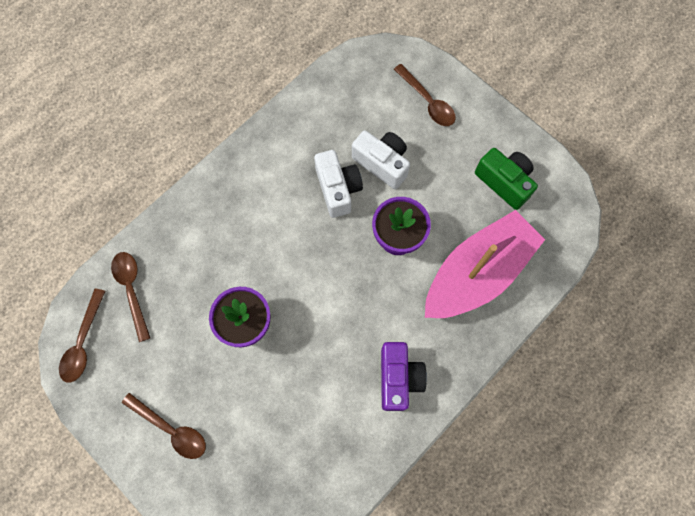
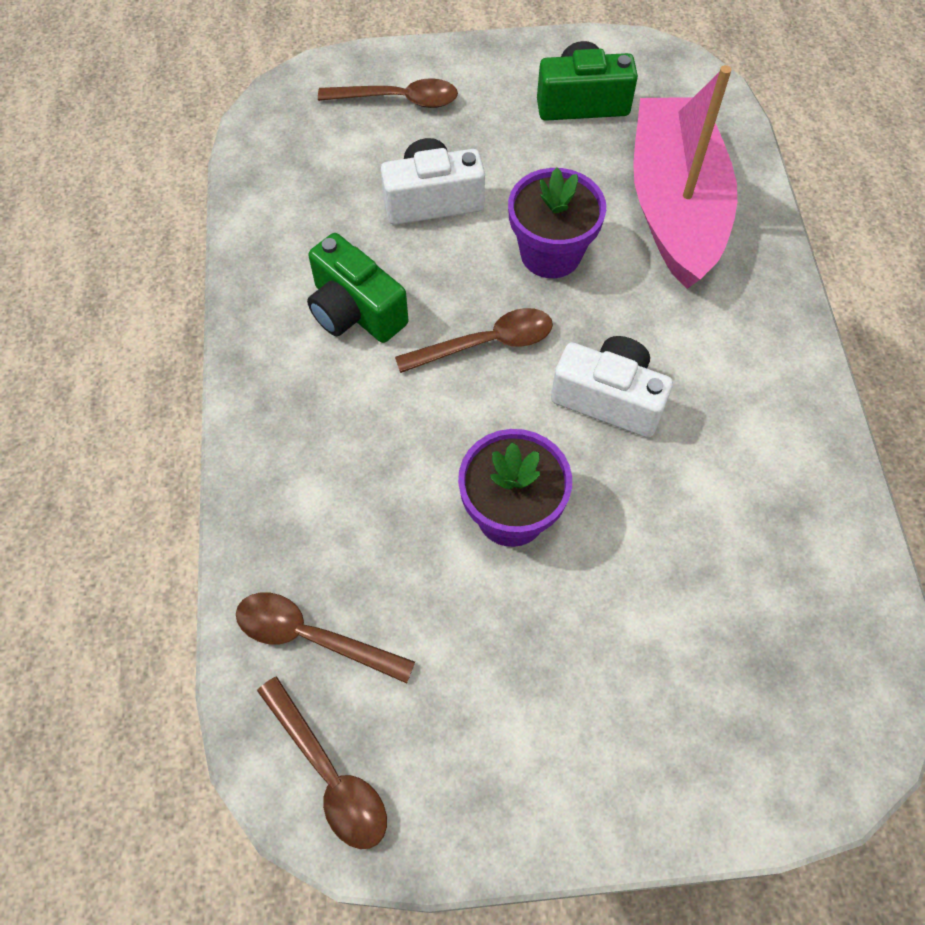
camera: 50 degrees left, 10 degrees down
(171, 429) = (586, 734): brown spoon -> brown spoon (487, 343)
(294, 181) = (355, 311): none -> green camera
(338, 189) = (418, 270): white camera -> white camera (609, 398)
(398, 378) = (745, 384): purple camera -> none

